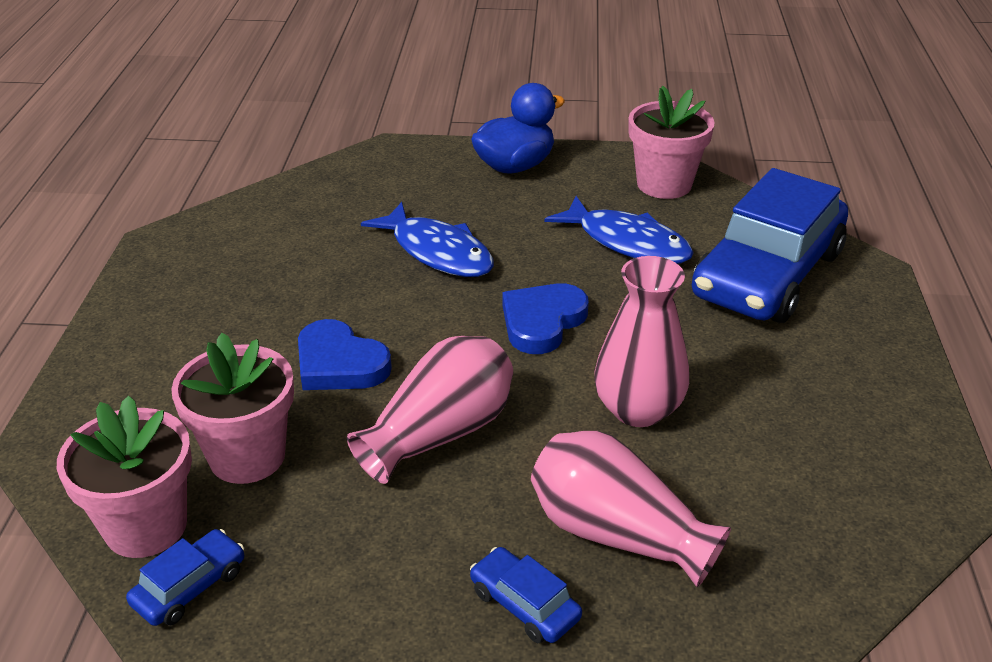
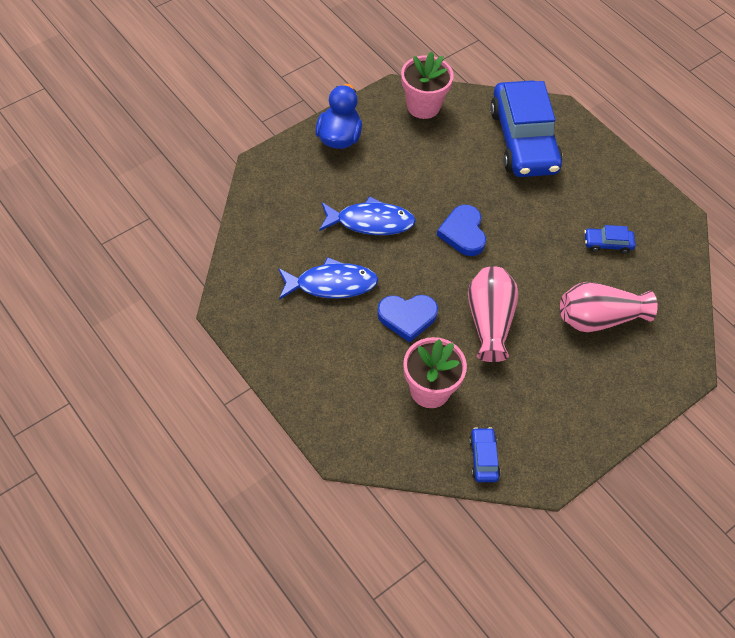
camera: 45 degrees left, 20 degrees up
(146, 526) = (433, 450): pink flower pot -> none
(524, 604) = (600, 371): blue car -> blue car (607, 243)
(627, 242) = (447, 158): blue fish -> blue fish (331, 284)
(638, 409) = (548, 254): pink vase -> none

